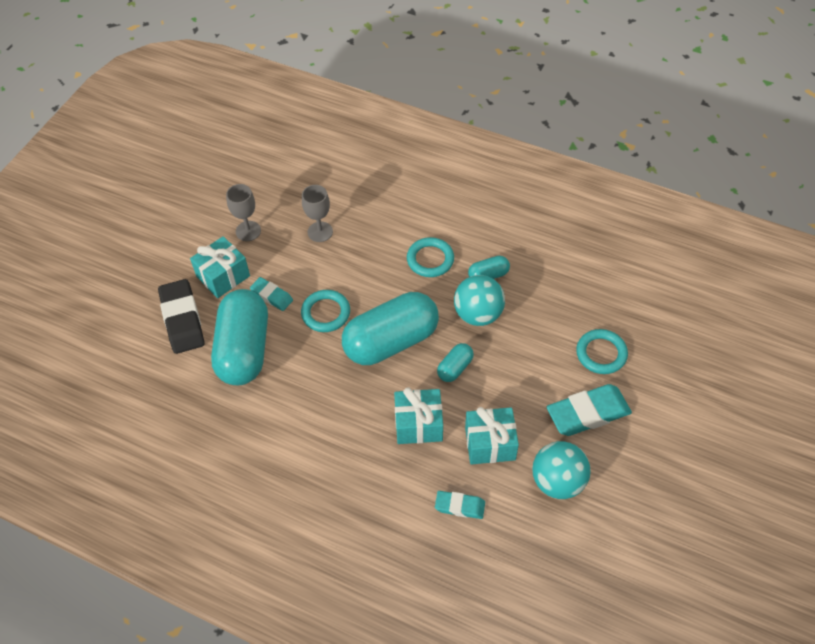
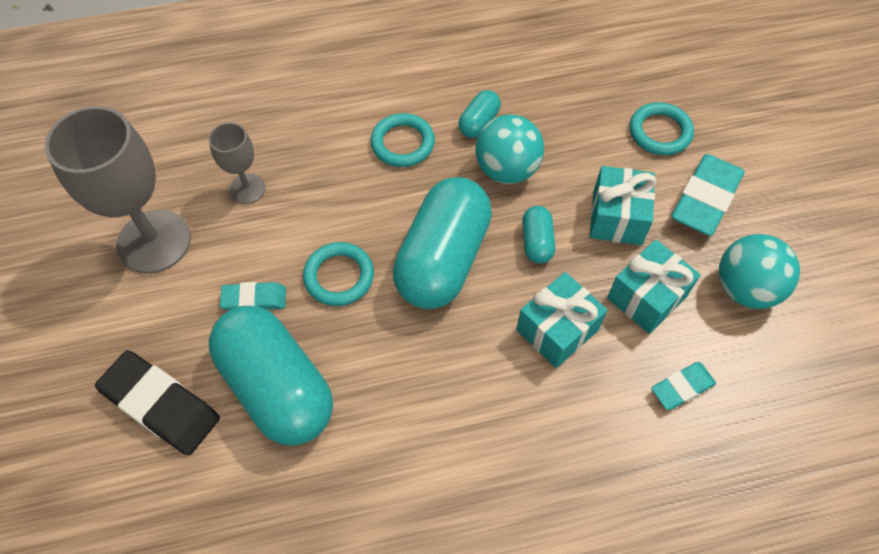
camera: 40 degrees left, 5 degrees up
(223, 276) = (169, 316): turquoise gift -> turquoise gift (617, 218)
(248, 231) = (154, 241): grey goblet -> grey goblet, size x1.93

